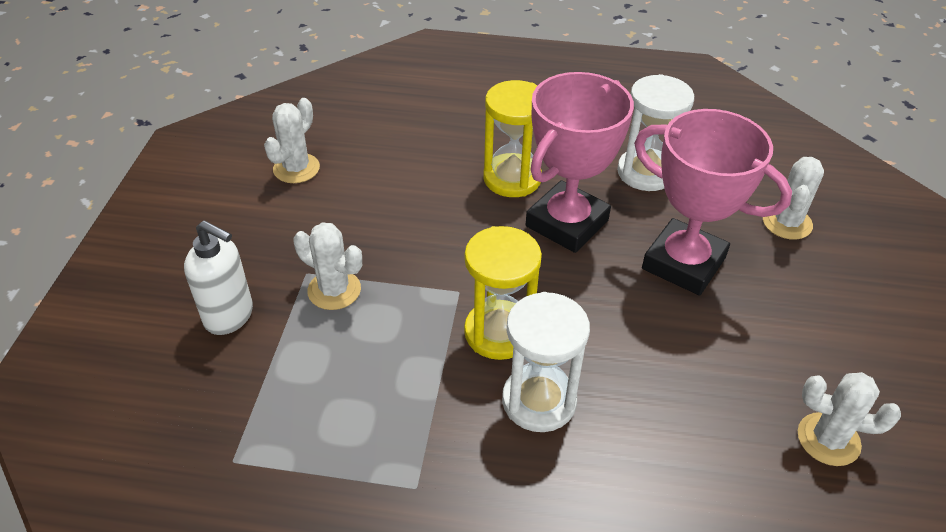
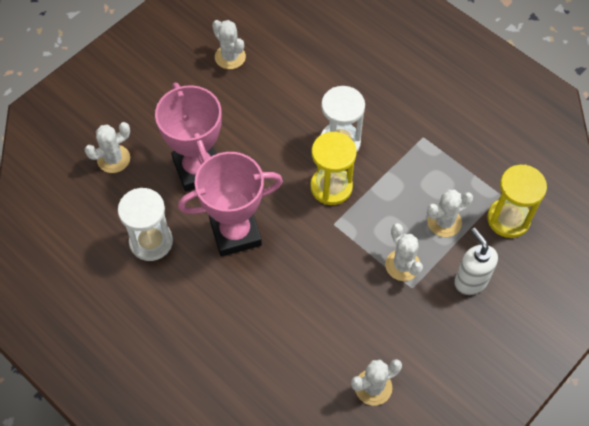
camera: 145 degrees left, 15 degrees up
(305, 371) = (444, 222): none -> white cactus
(512, 178) = (237, 288): yellow hourglass -> yellow hourglass (508, 219)

